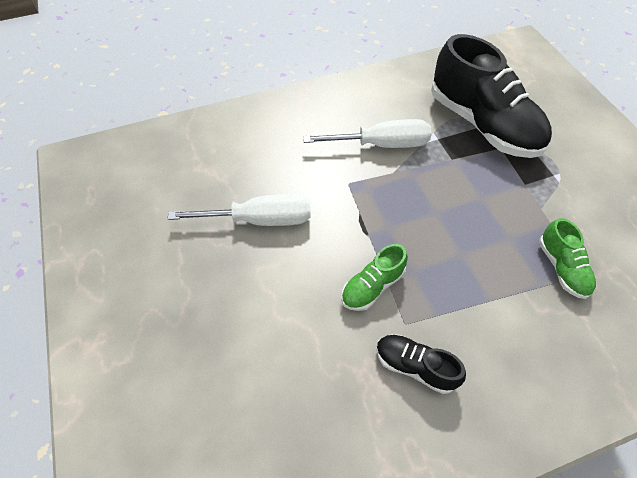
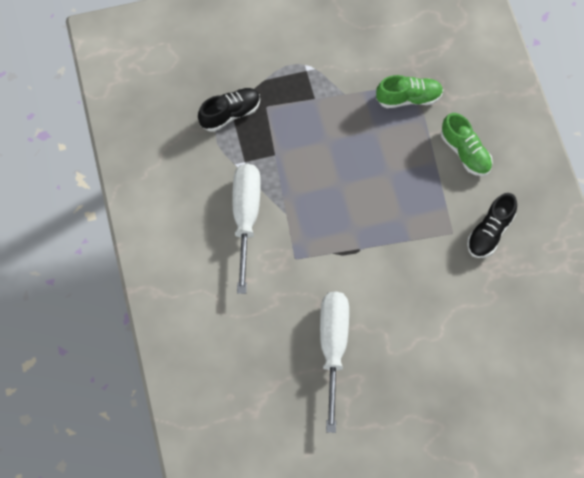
camera: 85 degrees left, 10 degrees up
(372, 286) = (415, 253): green shoe -> green shoe (465, 152)
(482, 124) = (230, 114): black shoe -> black shoe, size x0.46

